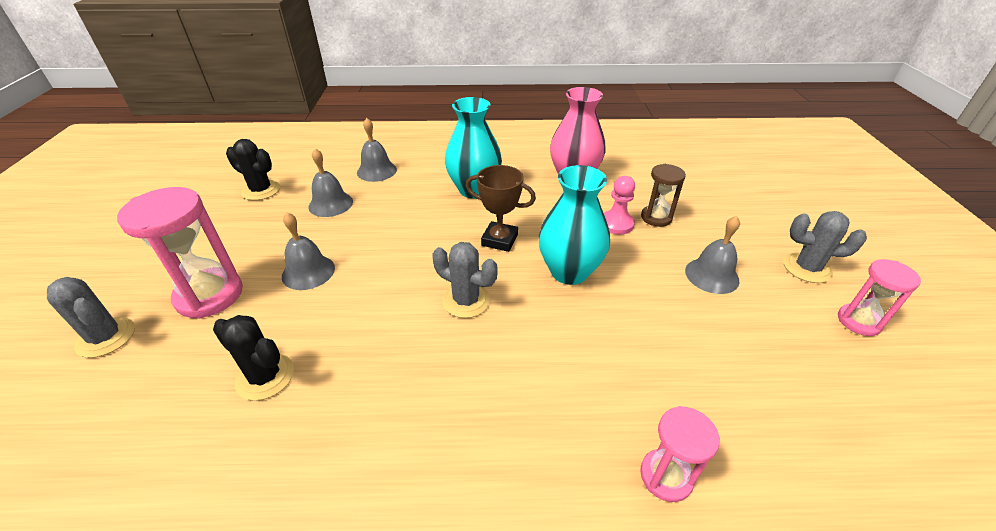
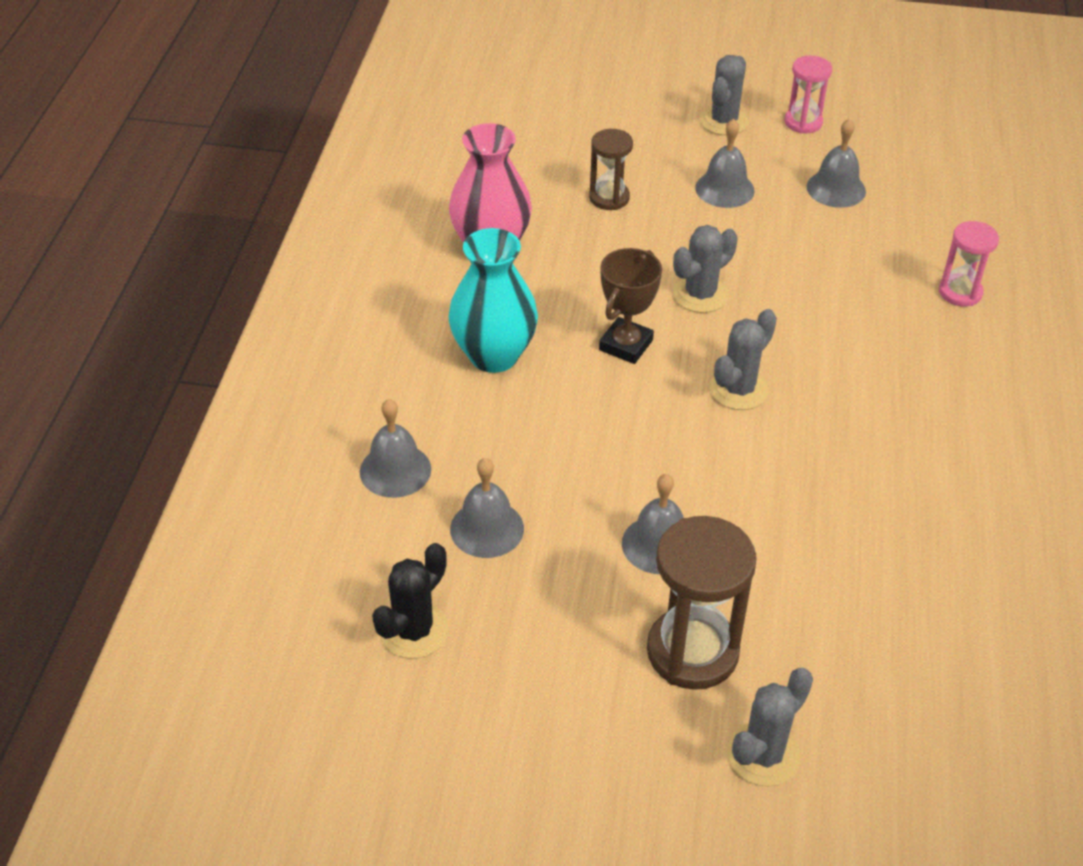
camera: 80 degrees left, 5 degrees up
(209, 295) = (692, 652): pink hourglass -> brown hourglass
(265, 377) = (842, 569): black cactus -> none
(569, 271) = (700, 294): turquoise vase -> grey cactus
(616, 224) = (614, 234): pink pawn -> none
(771, 352) = (836, 189): none -> grey bell

